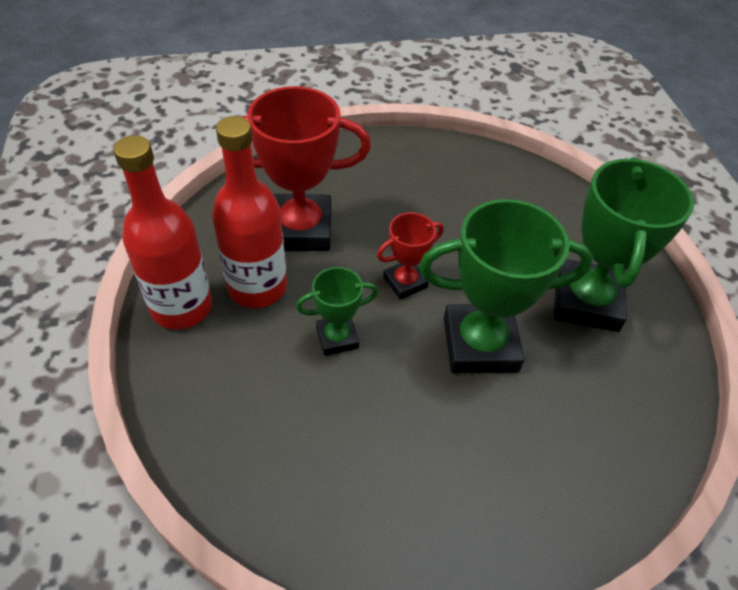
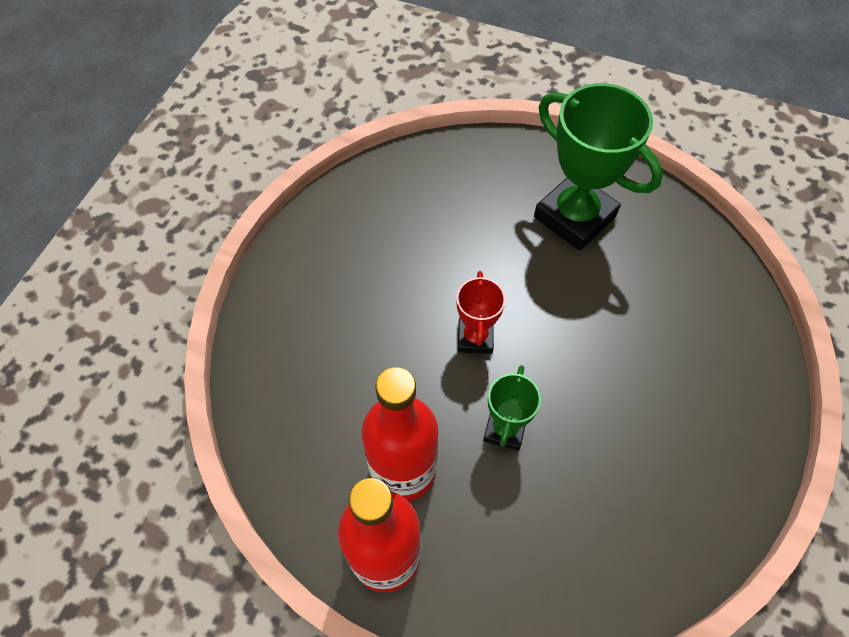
camera: 55 degrees left, 10 degrees up
(301, 229) = (352, 391): red trophy -> none
(480, 344) = (574, 320): green trophy -> none

